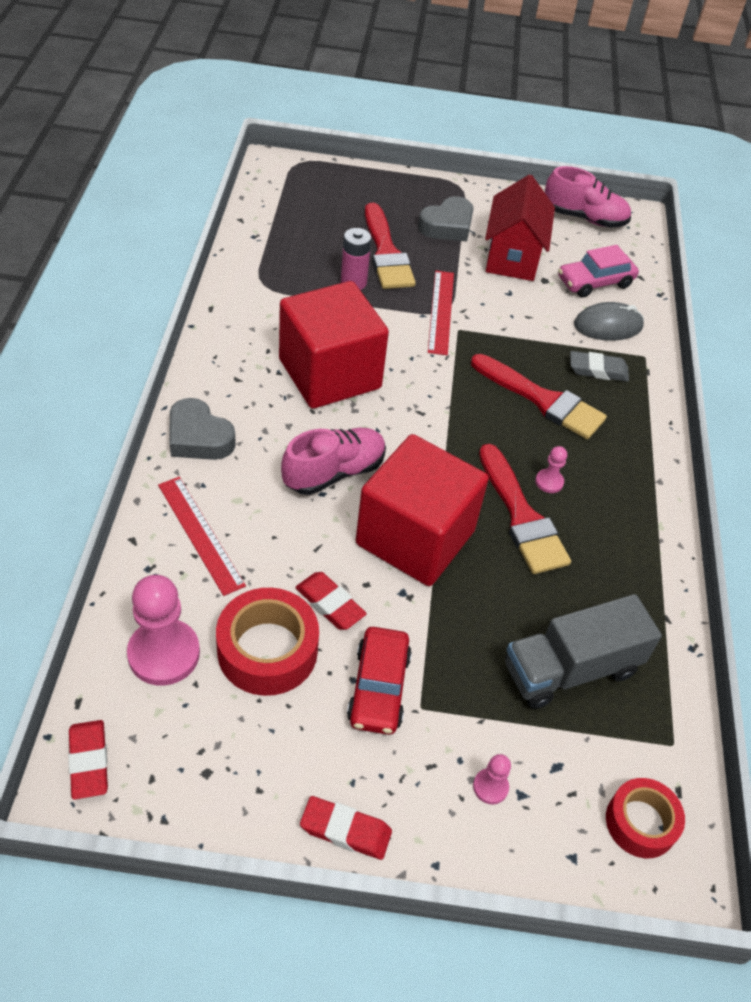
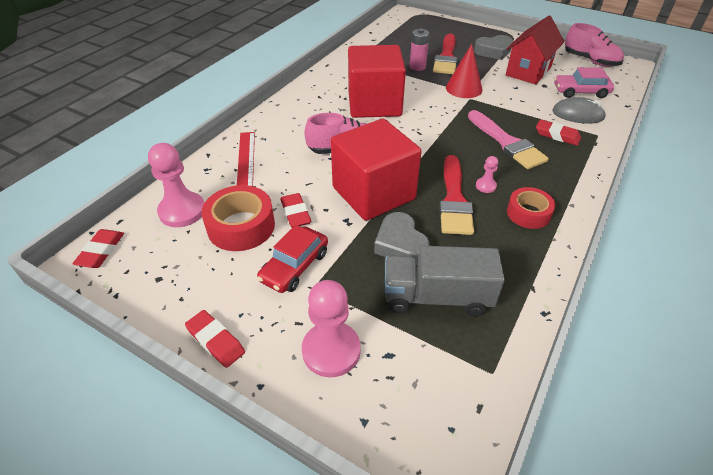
camera: 30 degrees right, 5 degrees down
(198, 437) = (278, 117): grey heart -> grey heart (400, 244)
(441, 311) = (464, 88): red ruler -> red cone
(490, 787) = (331, 350): pink pawn -> pink pawn, size x2.11
(542, 400) = (507, 143): red brush -> pink brush
(598, 370) = (557, 135): grey eraser -> red eraser
(640, 822) = (434, 418): red tape -> red tape (528, 213)

